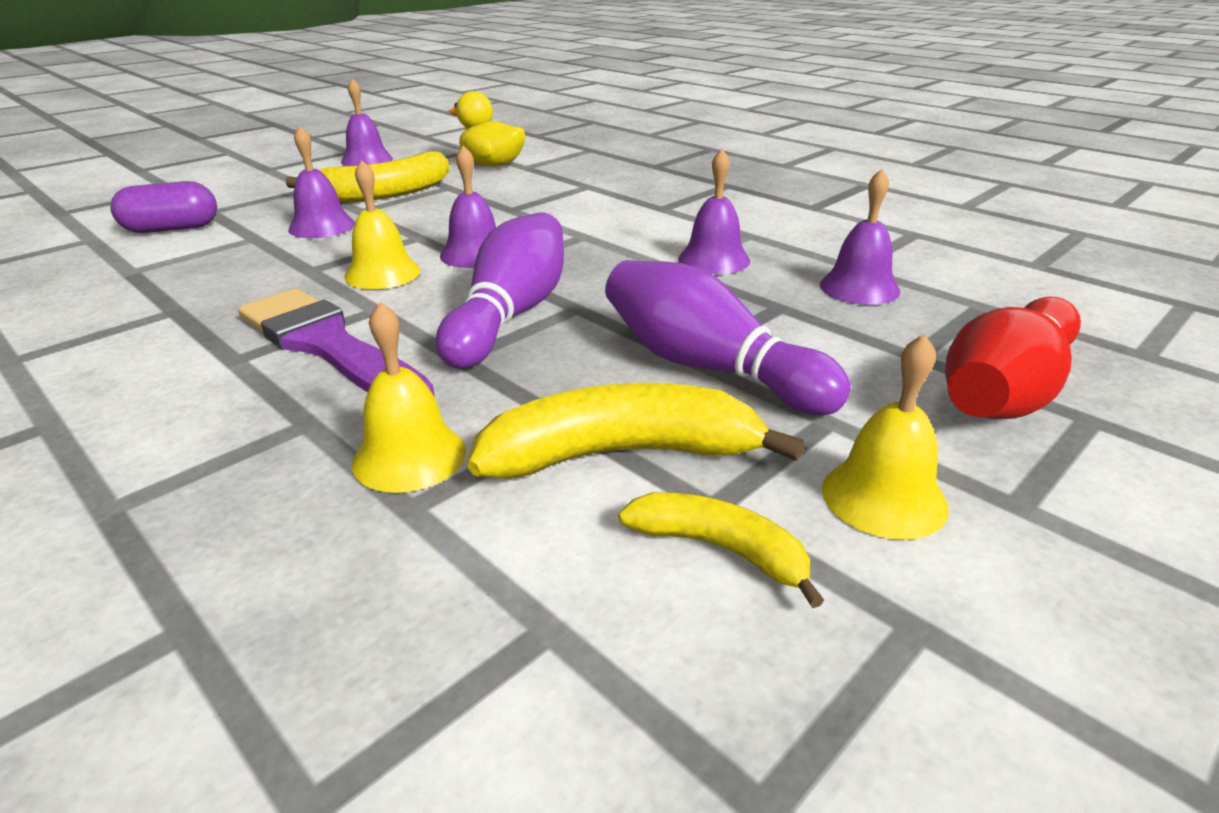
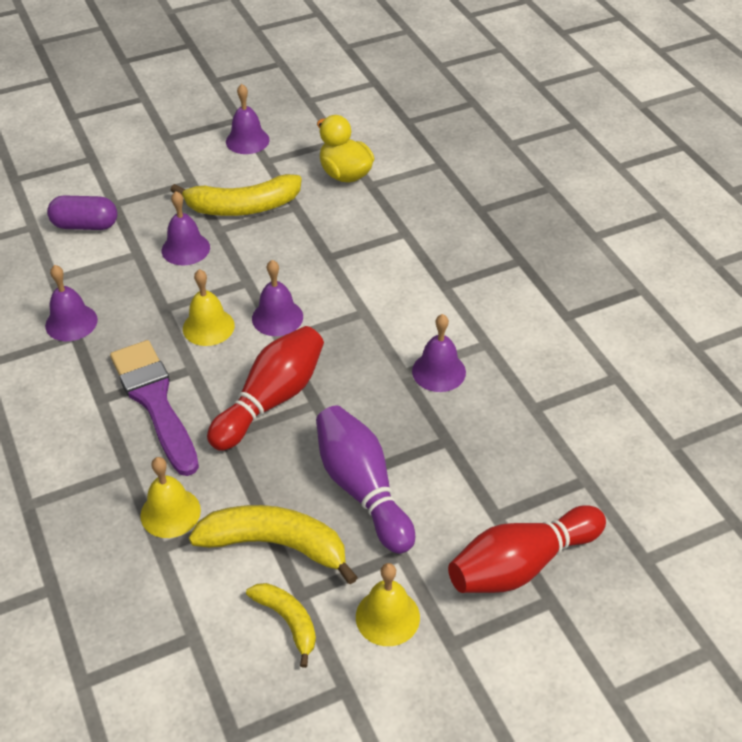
camera: 20 degrees right, 15 degrees up
(511, 315) = (271, 400): purple bowling pin -> red bowling pin
(859, 287) = (517, 435): purple bell -> purple bell (71, 322)

